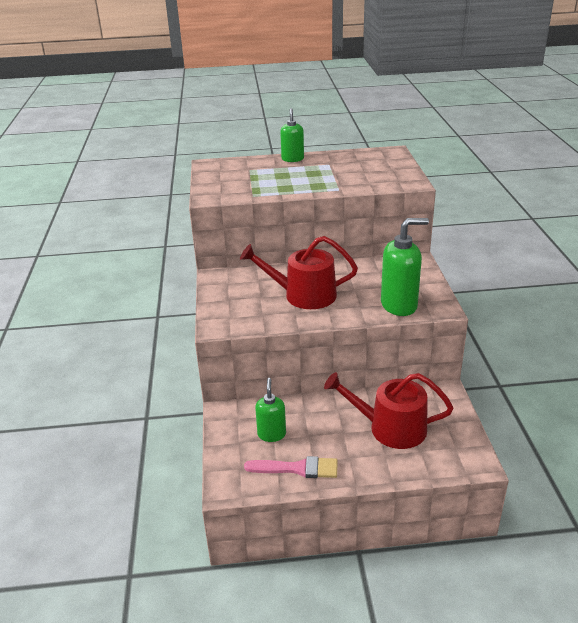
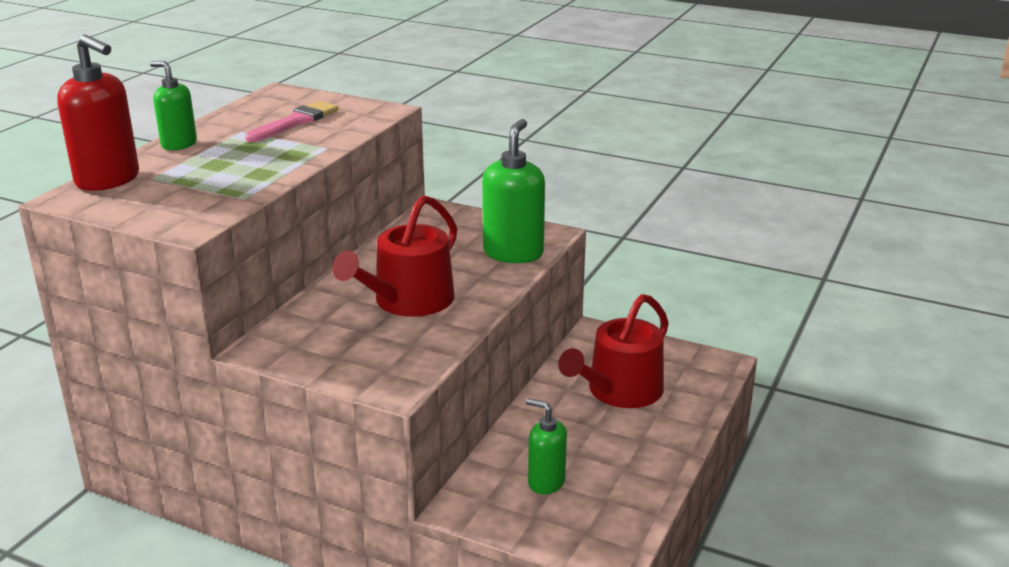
camera: 60 degrees left, 5 degrees down
(235, 163) = (108, 180): none -> red soap dispenser
(297, 468) = (627, 485): pink brush -> pink brush (296, 122)

